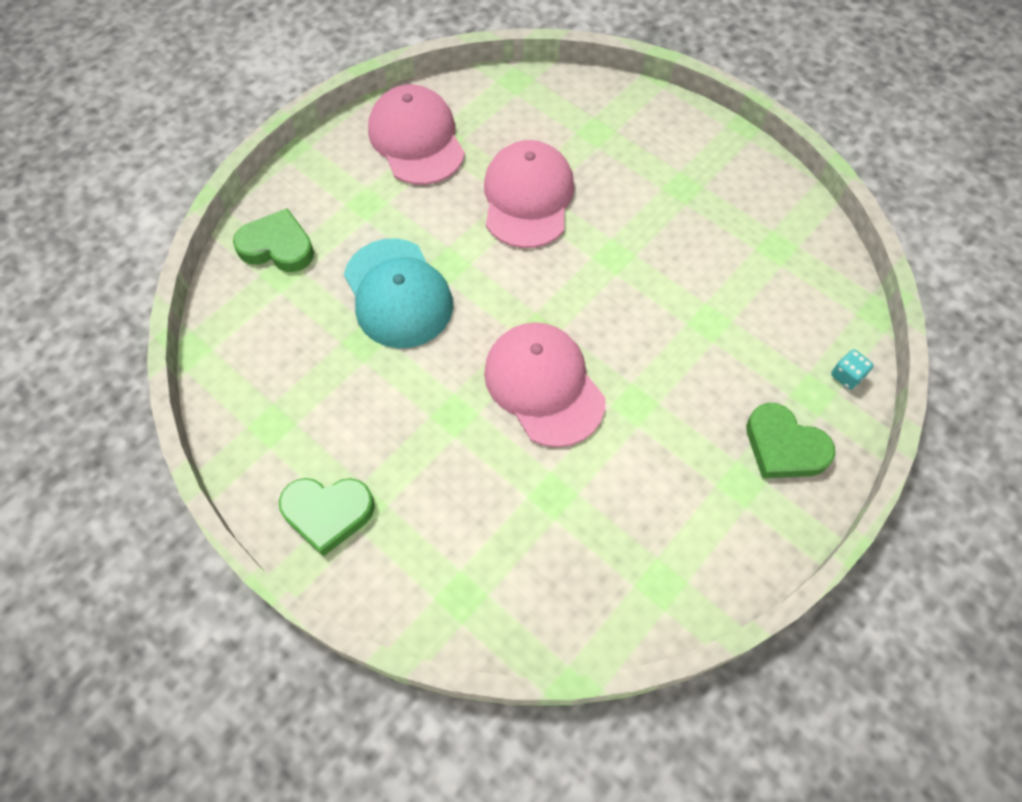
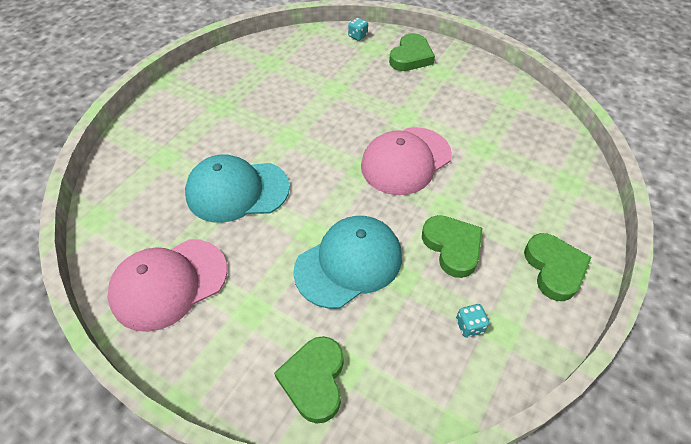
camera: 100 degrees left, 10 degrees down
(286, 393) = (469, 326): none -> turquoise dice
(390, 405) = (452, 247): none -> green heart
(527, 198) = (237, 191): pink cap -> turquoise cap

